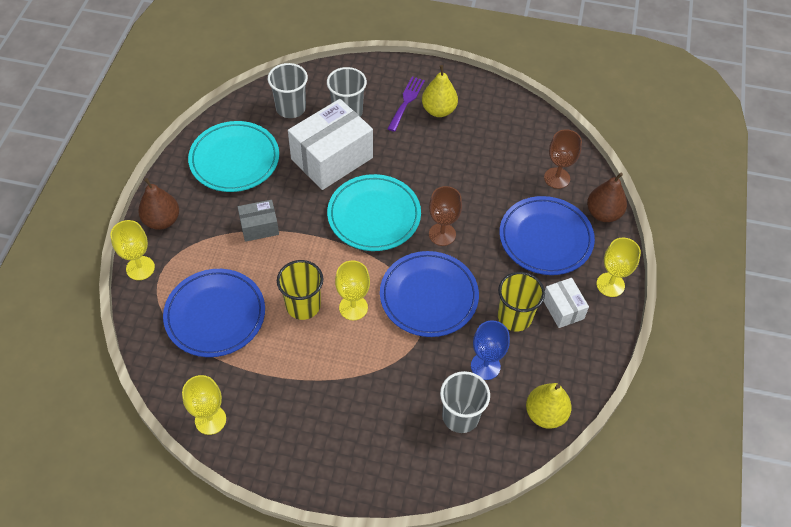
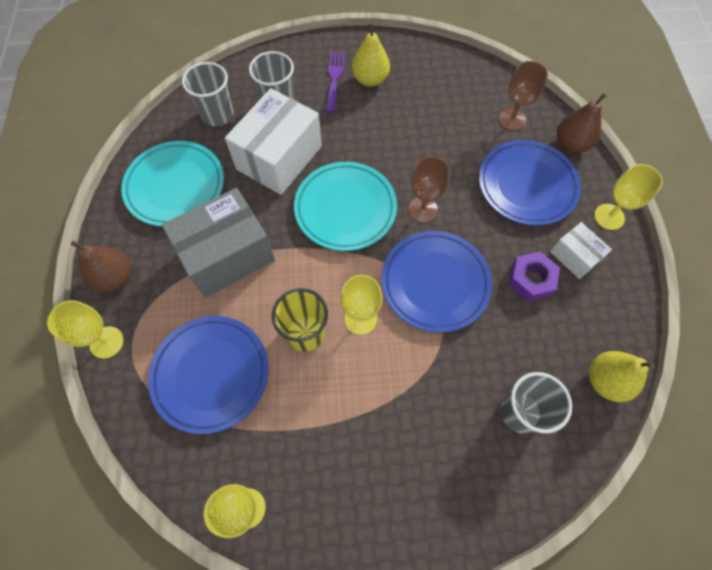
camera: 15 degrees left, 10 degrees up
(259, 227) = (227, 255): grey box -> grey box, size x1.98
(485, 366) = (523, 344): blue goblet -> none
(514, 317) = (531, 279): yellow cup -> purple nut

